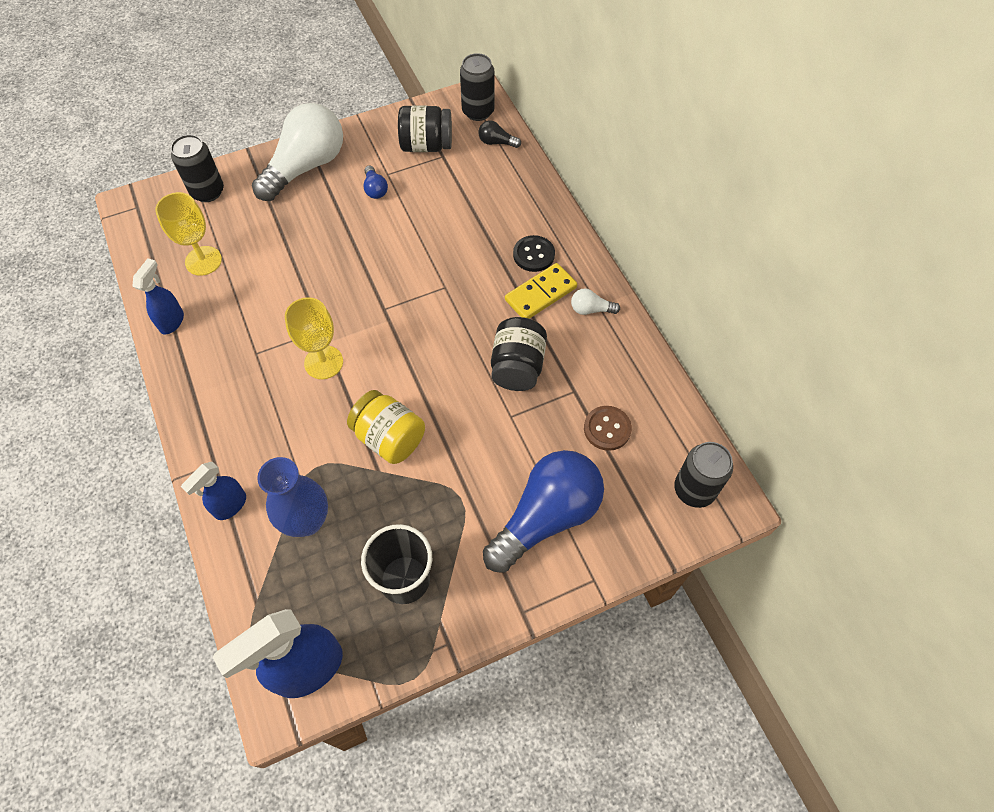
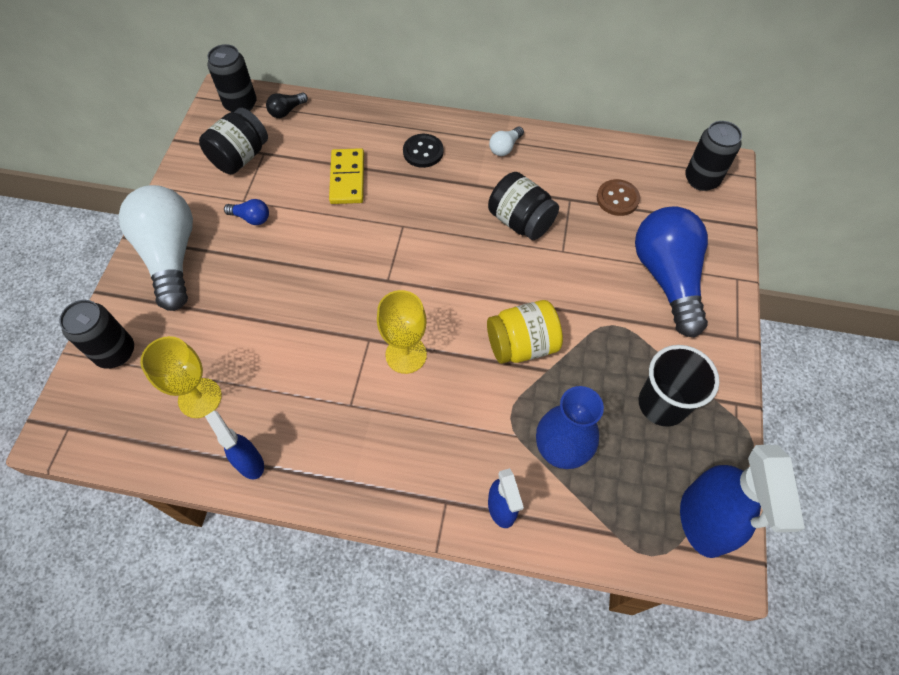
camera: 55 degrees left, 0 degrees up
(541, 294) = (464, 169): yellow domino -> yellow domino (347, 178)

